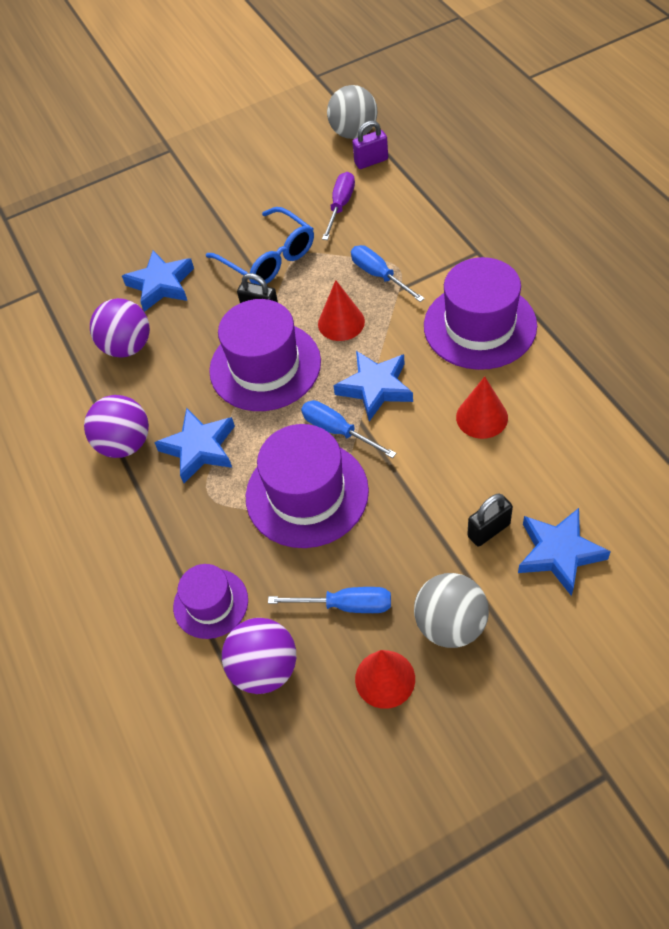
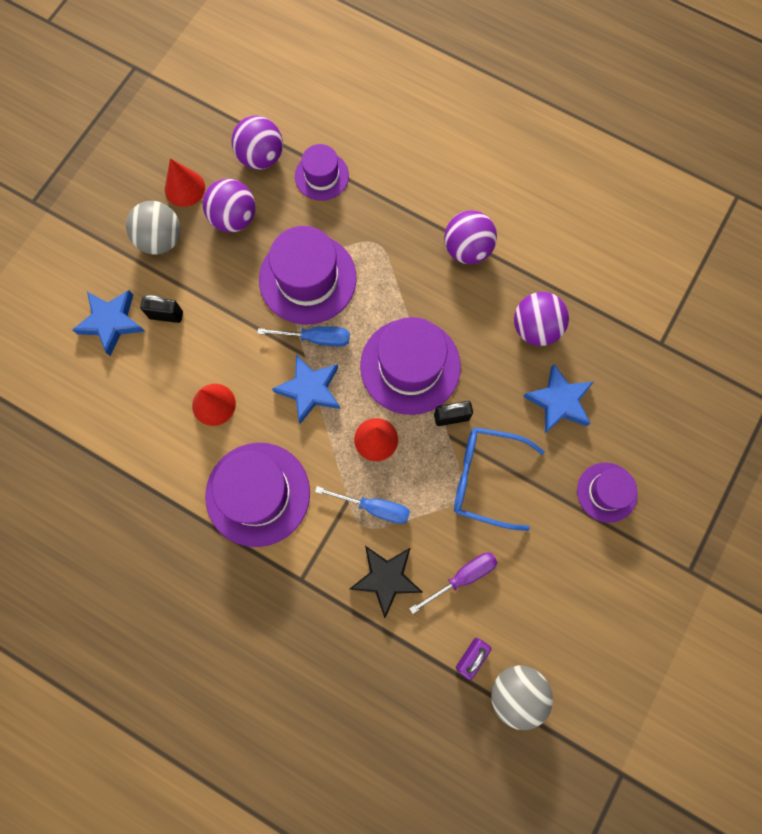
camera: 140 degrees right, 20 degrees up
(183, 213) = (606, 492): none -> purple hat
(199, 448) = (409, 273): blue star -> none
(340, 206) = (462, 577): purple screwdriver -> purple screwdriver turned 105 degrees counterclockwise
(346, 605) = (234, 218): blue screwdriver -> purple ball
(403, 227) = (386, 578): none -> black star
(488, 530) = (166, 315): black padlock -> black padlock turned 75 degrees clockwise

